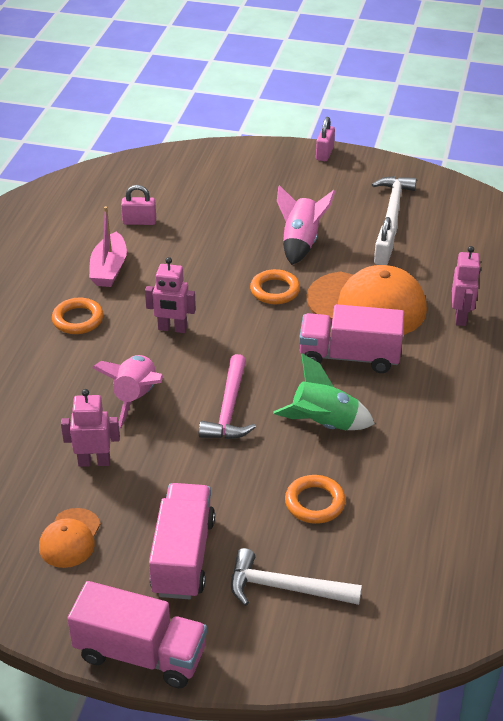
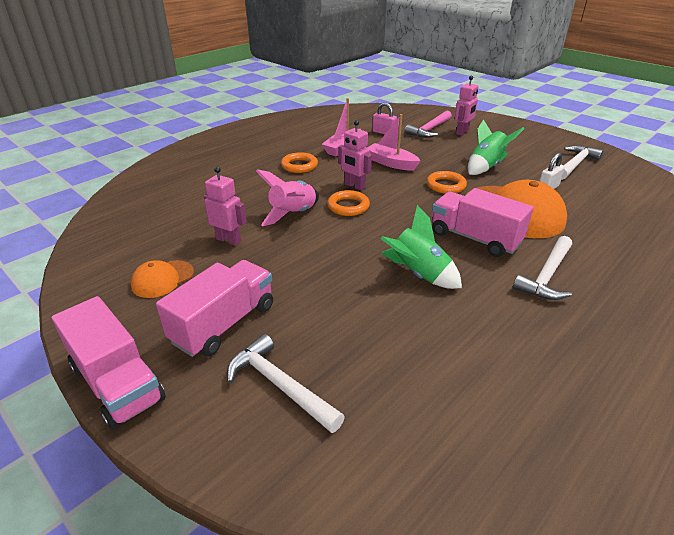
camera: 30 degrees right, 5 degrees down
(188, 275) = (391, 163): none -> pink boat
(228, 409) = (351, 240): pink hammer -> pink hammer (429, 130)
(300, 243) = (486, 166): pink rocket -> green rocket
(314, 503) = (364, 327): orange ring -> orange ring (348, 206)
(324, 153) = (539, 129): pink padlock -> none
(438, 378) = (546, 276): none -> white hammer
(460, 317) = (594, 241): pink robot -> pink robot (462, 132)

